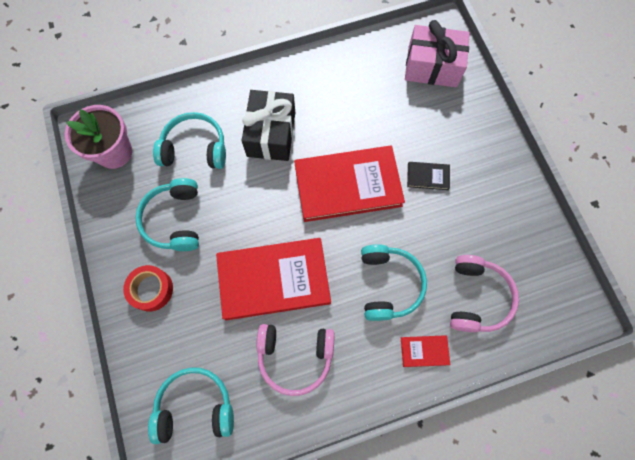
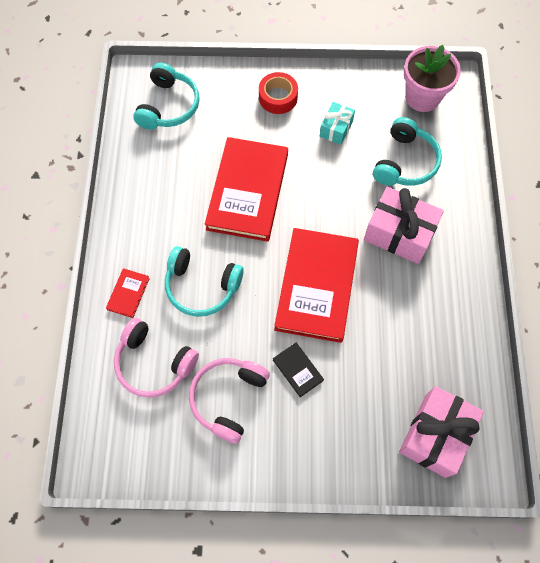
camera: 110 degrees right, 5 degrees down
(174, 220) = (336, 129): turquoise headphones -> turquoise gift
(271, 134) = (399, 233): black gift -> pink gift
(295, 356) = (173, 187): pink headphones -> pink headphones (228, 398)
(428, 177) = (297, 370): black book -> black book turned 60 degrees counterclockwise

